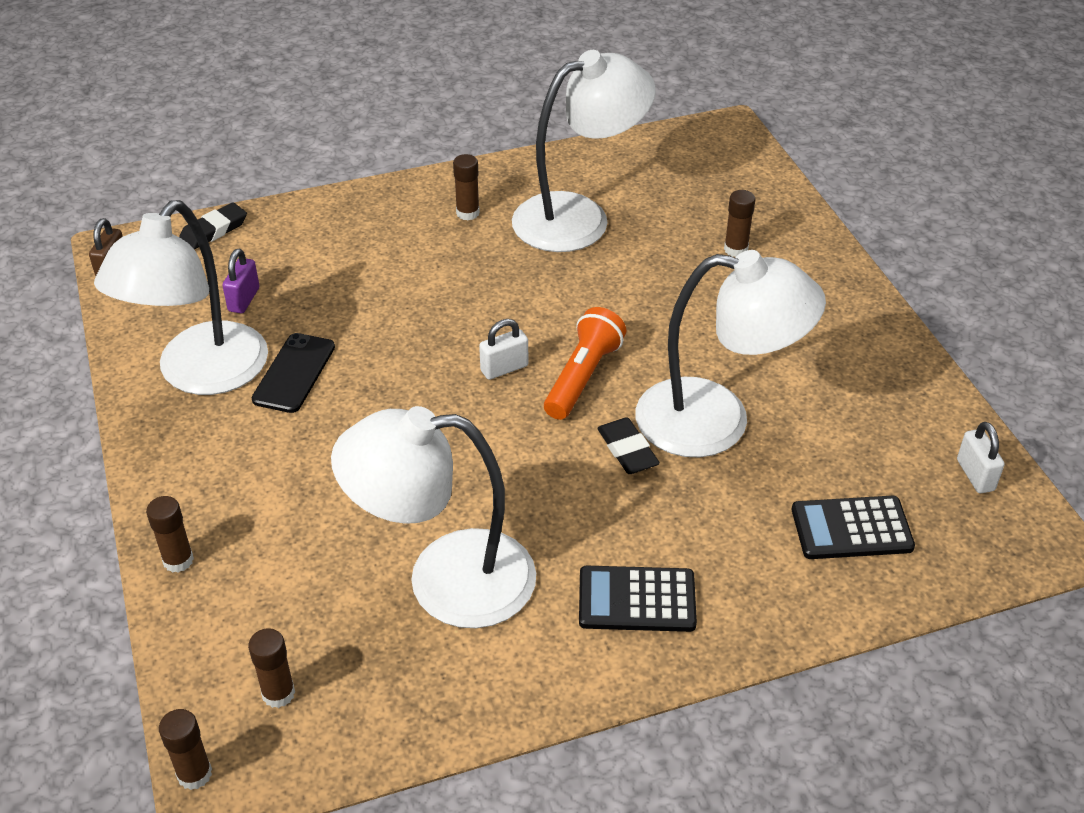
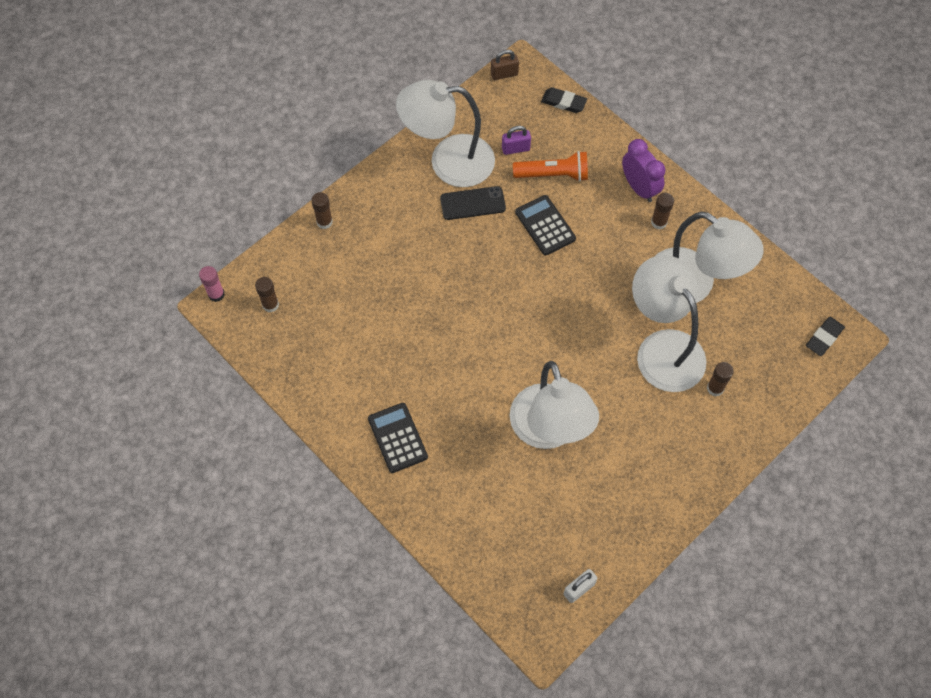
camera: 65 degrees right, 20 degrees up
(194, 774) = (216, 294): brown glue stick -> pink glue stick
(404, 211) = (639, 188): none -> purple clock
(445, 580) = (368, 343): white lamp -> white lamp (662, 348)
(504, 368) = (532, 303): white padlock -> none
(583, 377) = (547, 347): orange flashlight -> orange flashlight (553, 175)
(627, 450) = (501, 393): black eraser -> black eraser (824, 338)
(851, 529) = (500, 530): black calculator -> black calculator (545, 225)

